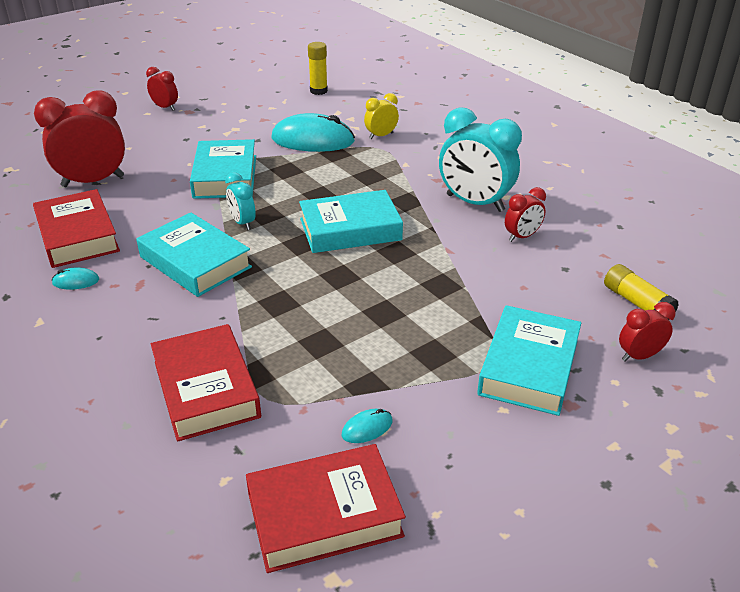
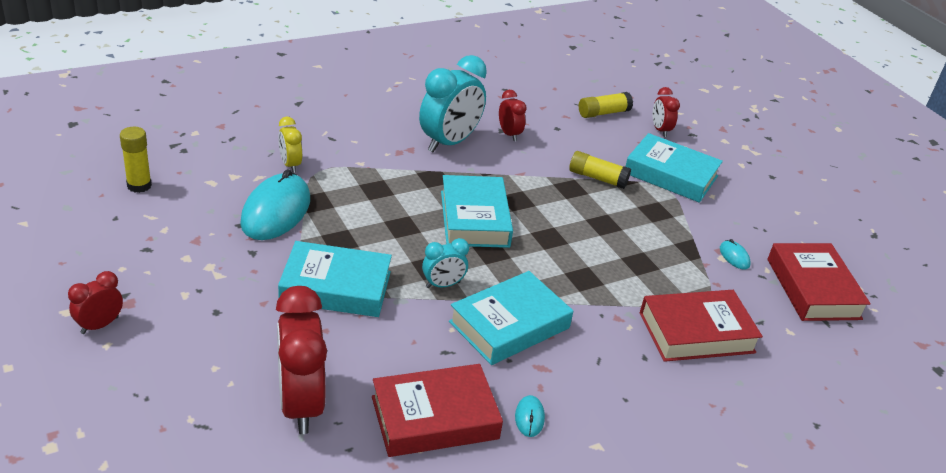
camera: 85 degrees left, 0 degrees up
(476, 304) = (597, 178): none -> yellow glue stick

